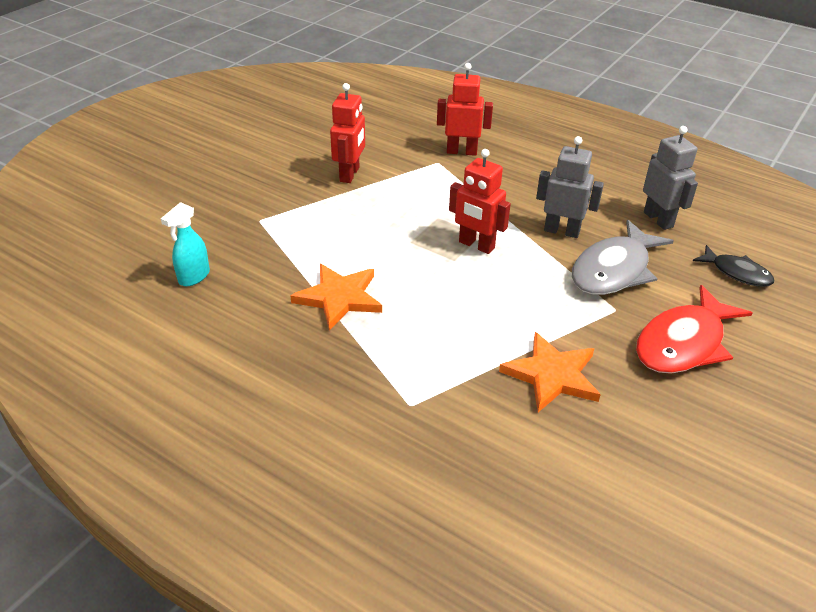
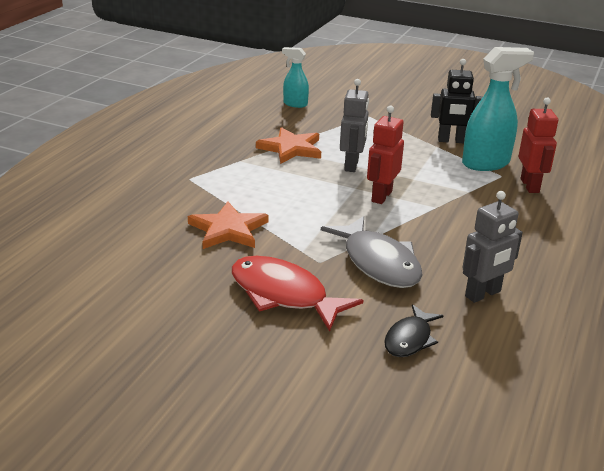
camera: 80 degrees right, 10 degrees down
(350, 174) = (451, 141): red robot -> black robot
(410, 165) = (486, 163): none -> turquoise spray bottle
(561, 231) = (427, 236): grey robot -> grey robot (352, 165)
(614, 270) = (378, 263): grey fish -> grey fish turned 150 degrees counterclockwise

